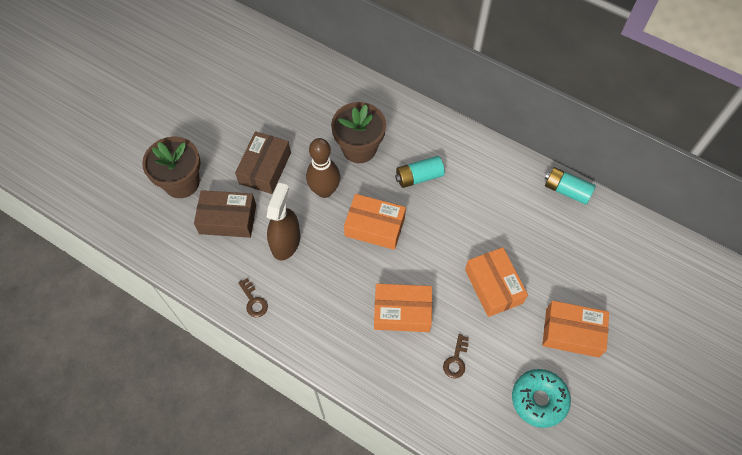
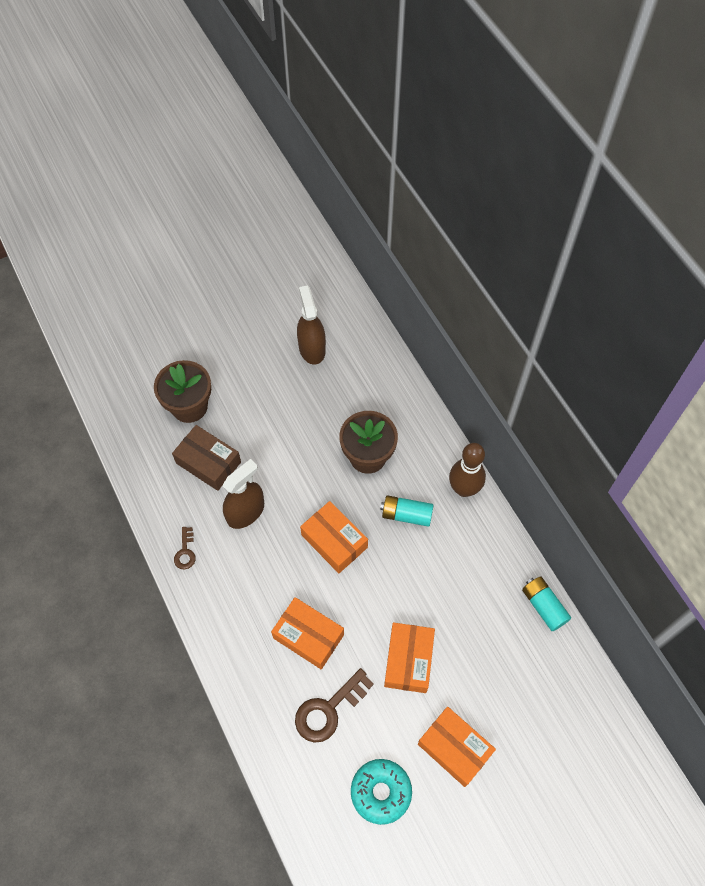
camera: 30 degrees right, 0 degrees up
(259, 88) = (312, 348): none -> brown spray bottle
(265, 168) = (269, 431): brown box -> none
(324, 190) = (310, 481): brown bowling pin -> brown bowling pin (464, 489)
(456, 360) = (328, 709): brown key -> brown key, size x1.84

